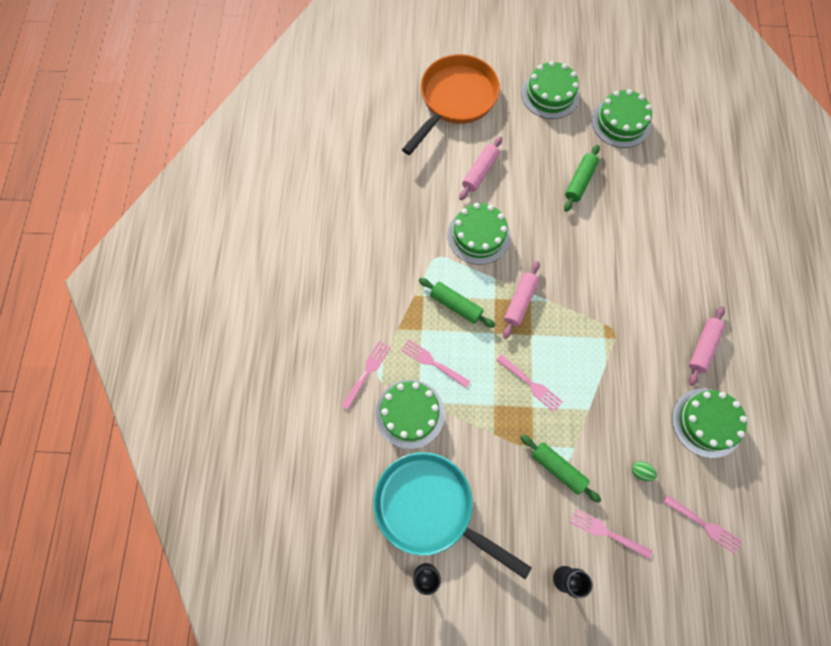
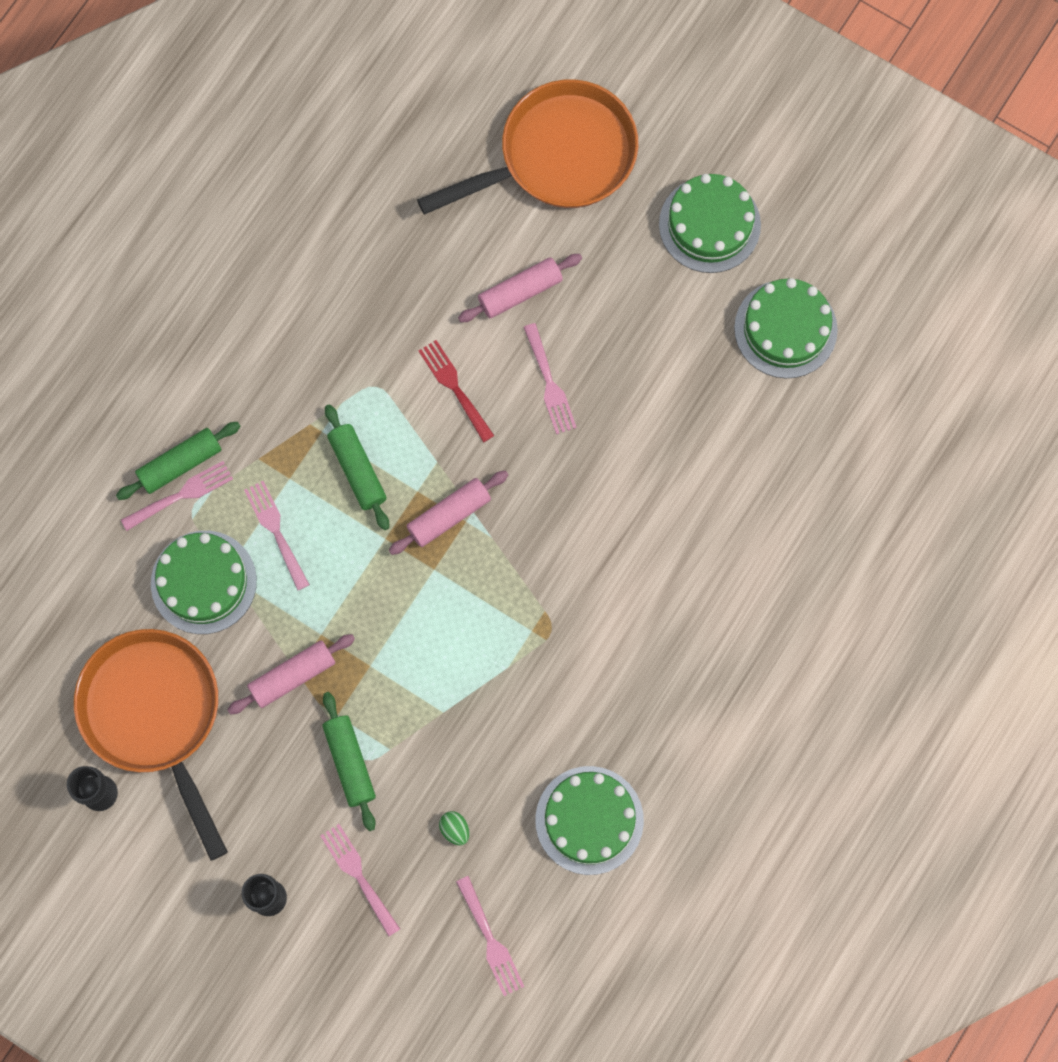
camera: 30 degrees right, 5 degrees up
(430, 508) = (155, 715): turquoise pan -> orange pan
(478, 235) = (455, 387): green cake -> red fork
(531, 384) = (388, 635): pink fork -> pink fork (549, 383)
(580, 181) = (656, 387): green rolling pin -> green rolling pin (180, 464)
(703, 347) = (659, 721): pink rolling pin -> pink rolling pin (292, 676)

